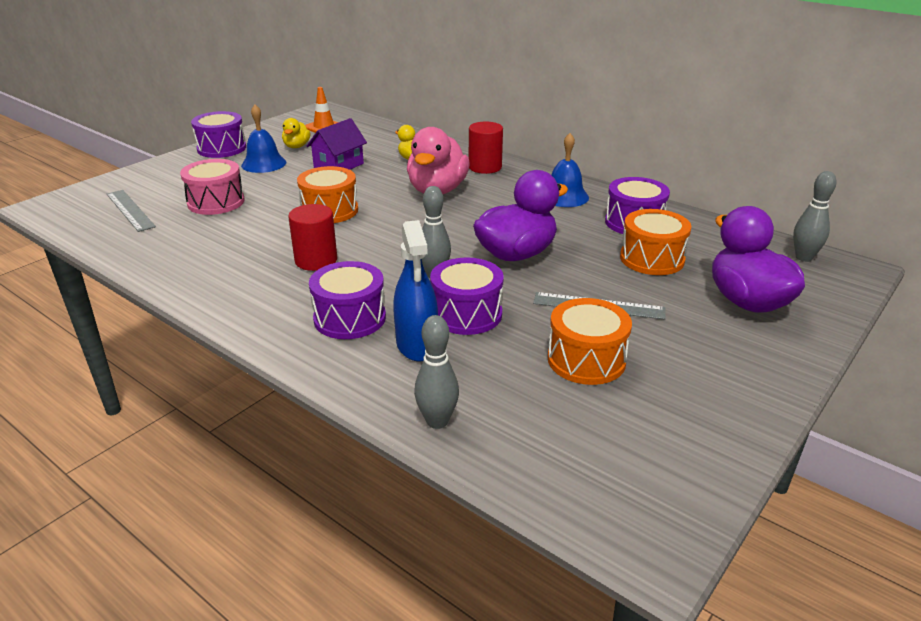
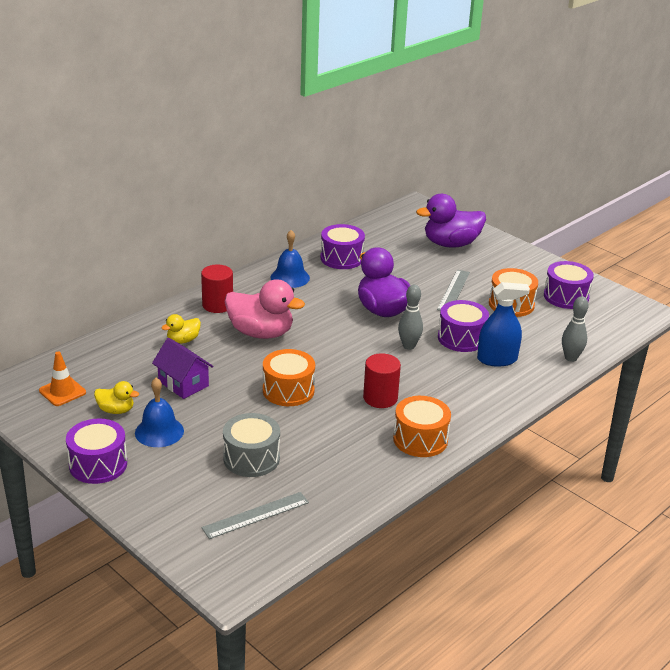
camera: 85 degrees left, 0 degrees up
(216, 202) = (251, 458): pink drum -> grey drum
(350, 318) = (465, 384): purple drum -> purple drum (566, 296)
(652, 259) = (396, 262): orange drum -> orange drum (420, 439)
(803, 257) = (401, 214): grey bowling pin -> none

